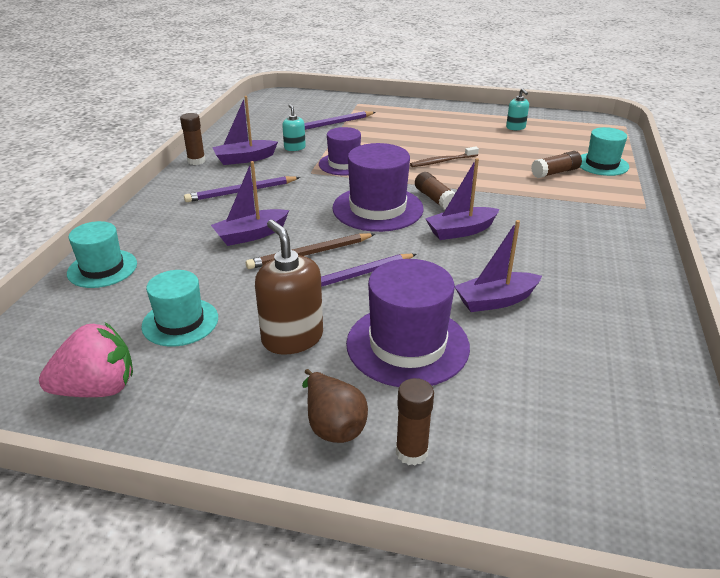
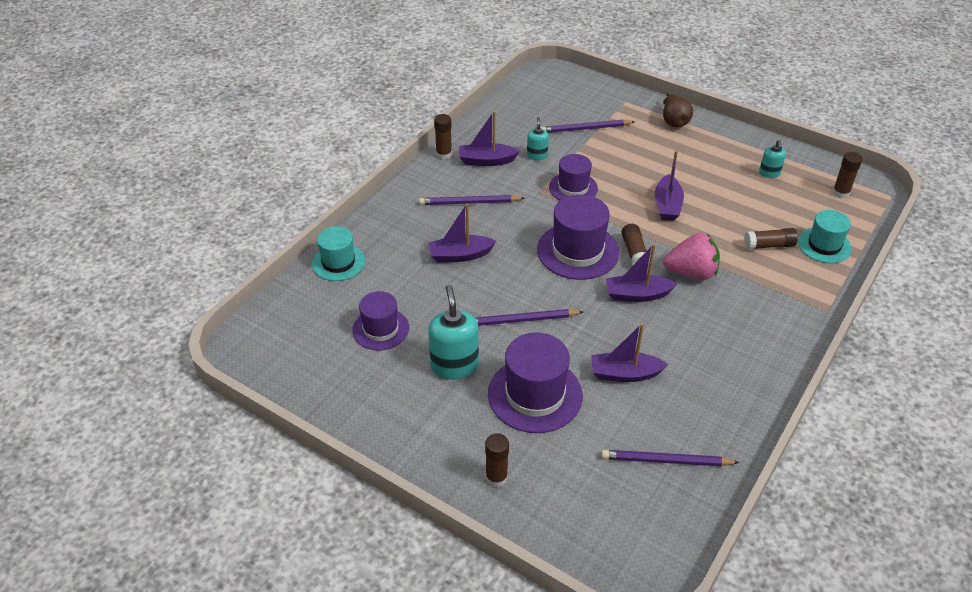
camera: 20 degrees right, 10 degrees up
(97, 389) = (313, 370): pink strawberry -> pink strawberry (691, 273)
(180, 322) = (380, 329): turquoise hat -> purple hat
(292, 338) = (454, 365): brown soap dispenser -> turquoise soap dispenser
(310, 254) = (499, 288): brown pencil -> none
(333, 425) = (454, 442): brown pear -> brown pear (674, 121)
(442, 161) = (667, 205): brown toothbrush -> purple boat
(584, 130) = (840, 193): none -> brown glue stick
(602, 374) = (666, 461): none -> purple pencil

